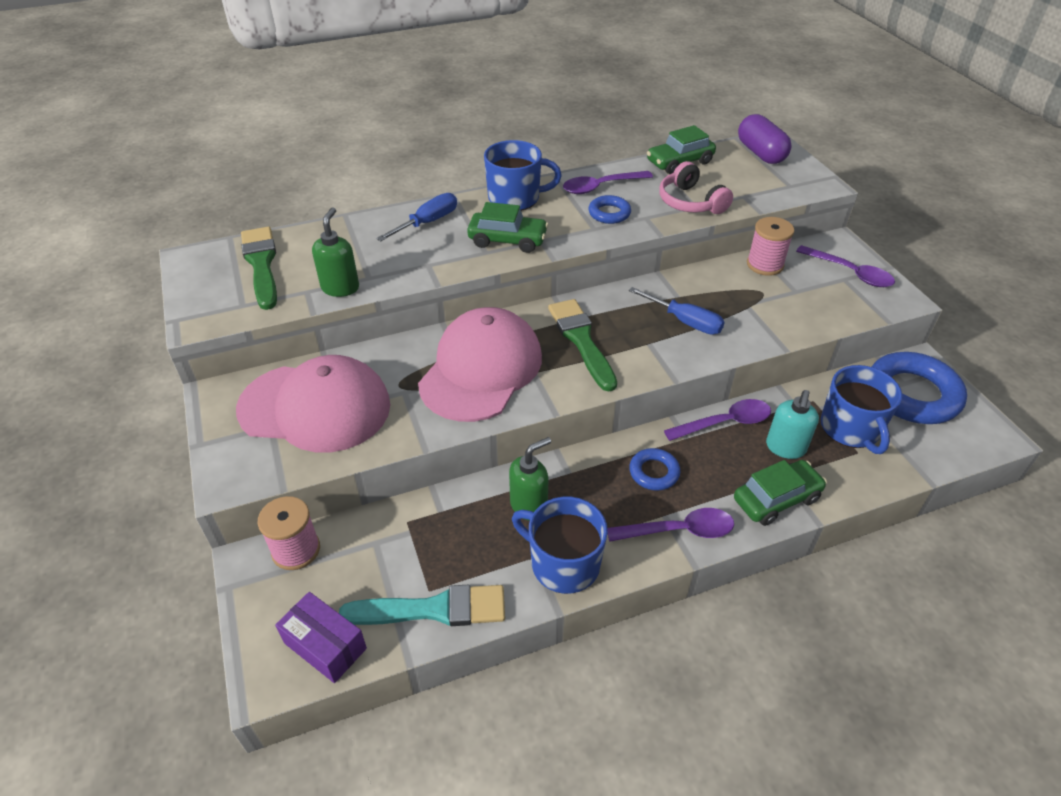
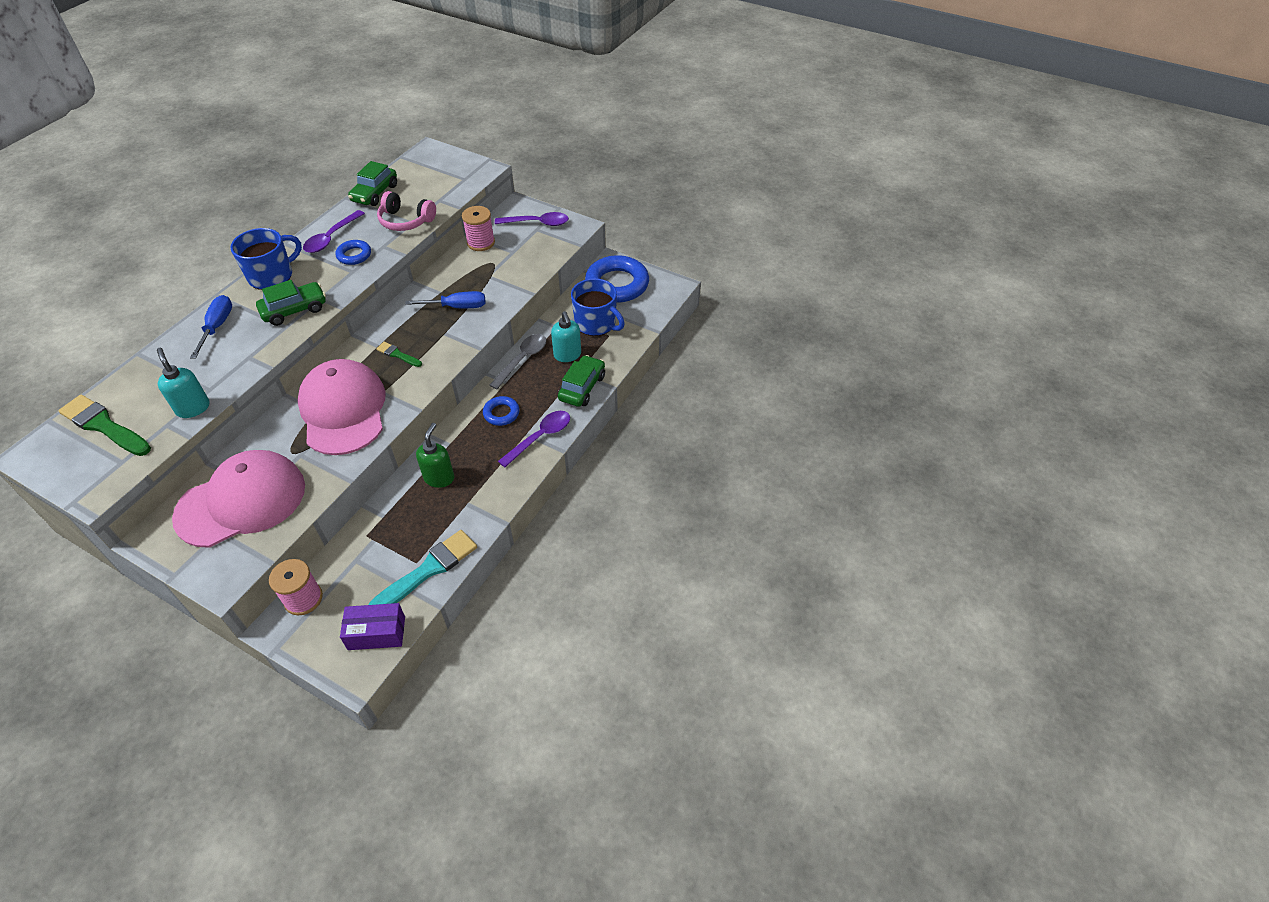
camera: 40 degrees left, 5 degrees up
(340, 288) = (193, 408): green soap dispenser -> turquoise soap dispenser
(563, 563) = (487, 496): blue mug -> none
(581, 340) = (398, 354): green brush -> green brush, size x0.52
(724, 423) = (522, 360): purple spoon -> grey spoon
(760, 153) = (427, 162): purple capsule -> none

